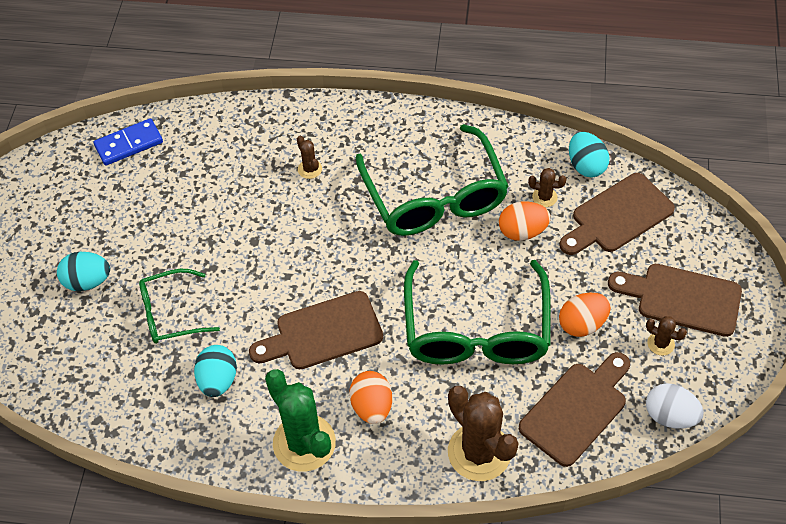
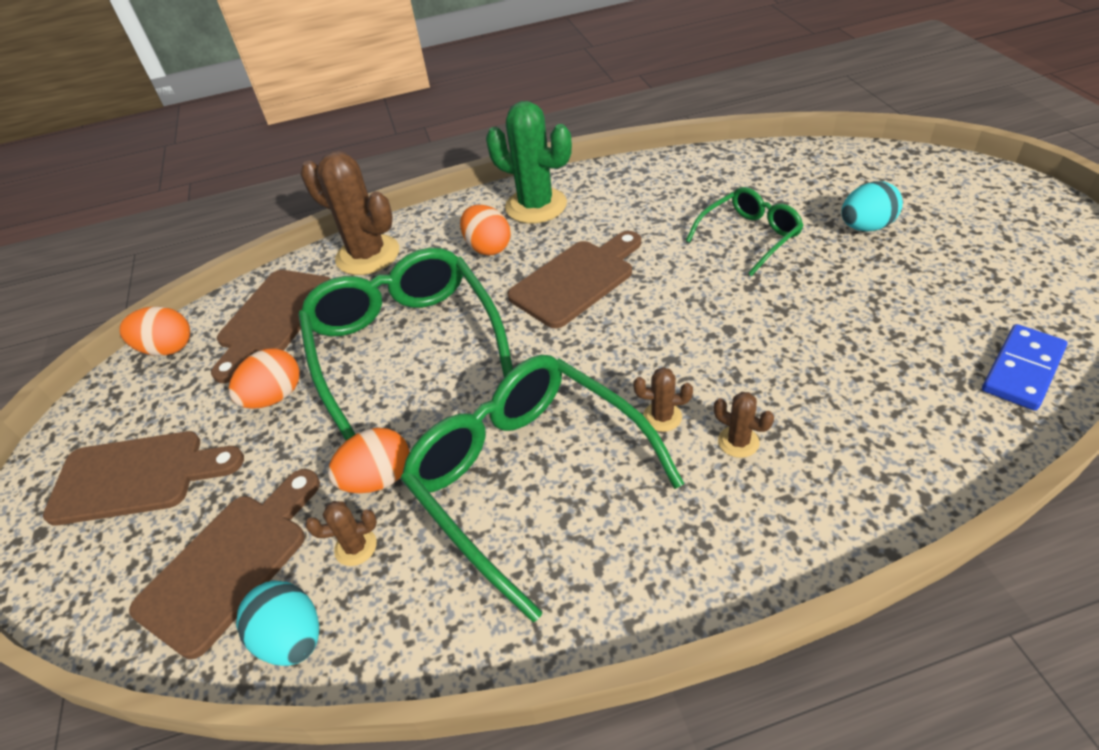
camera: 160 degrees right, 10 degrees down
(218, 380) = (651, 212): turquoise egg -> none
(660, 343) = (172, 413): brown cactus -> brown cactus (662, 417)
(670, 416) = (167, 348): white egg -> orange egg

